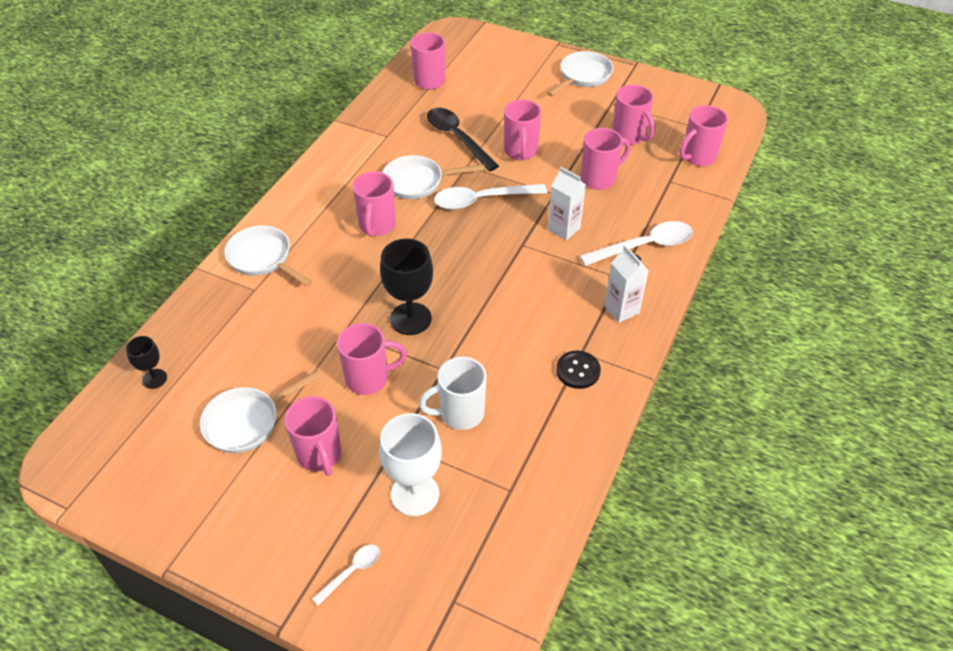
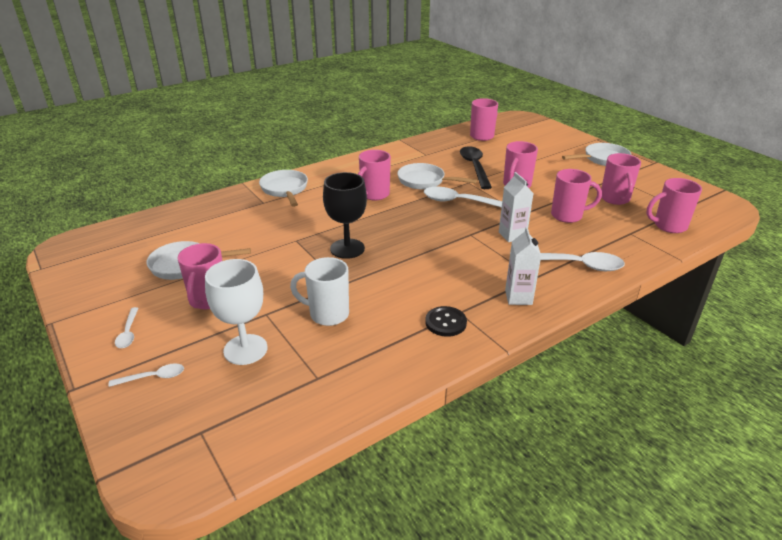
camera: 30 degrees right, 15 degrees down
(154, 379) = (159, 225): black goblet -> none
(271, 536) = (128, 333): none -> white spoon
(369, 378) = (285, 271): pink mug -> none

